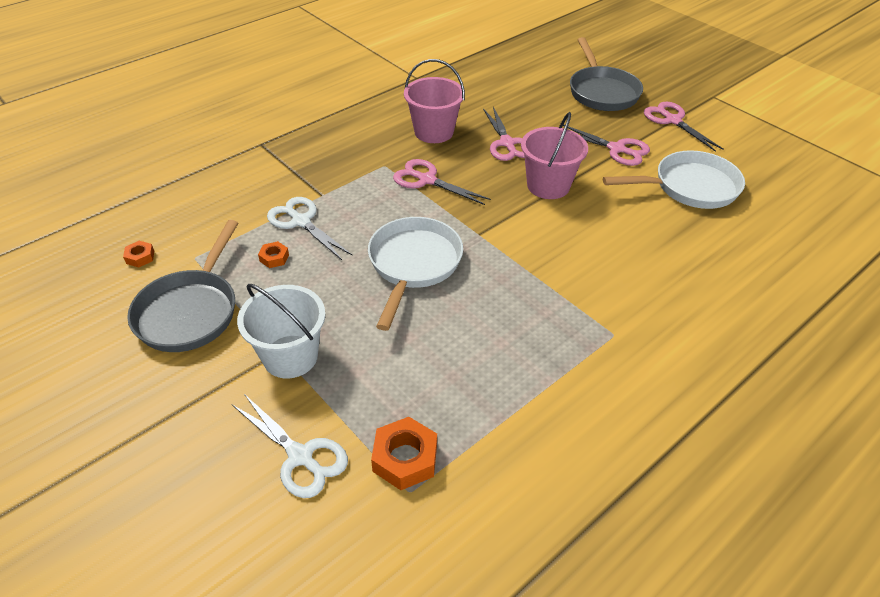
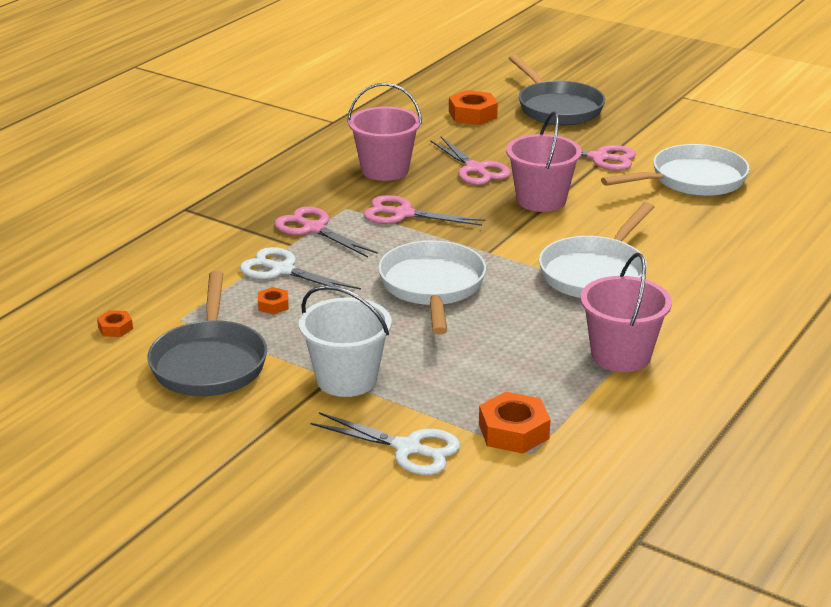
camera: 15 degrees left, 15 degrees down
(530, 88) = (472, 114): none -> orange nut
(545, 383) = (621, 355): none -> pink bucket
(562, 277) = (595, 273): none -> white pan
(673, 120) = (648, 124): pink scissors -> pink scissors (314, 229)

